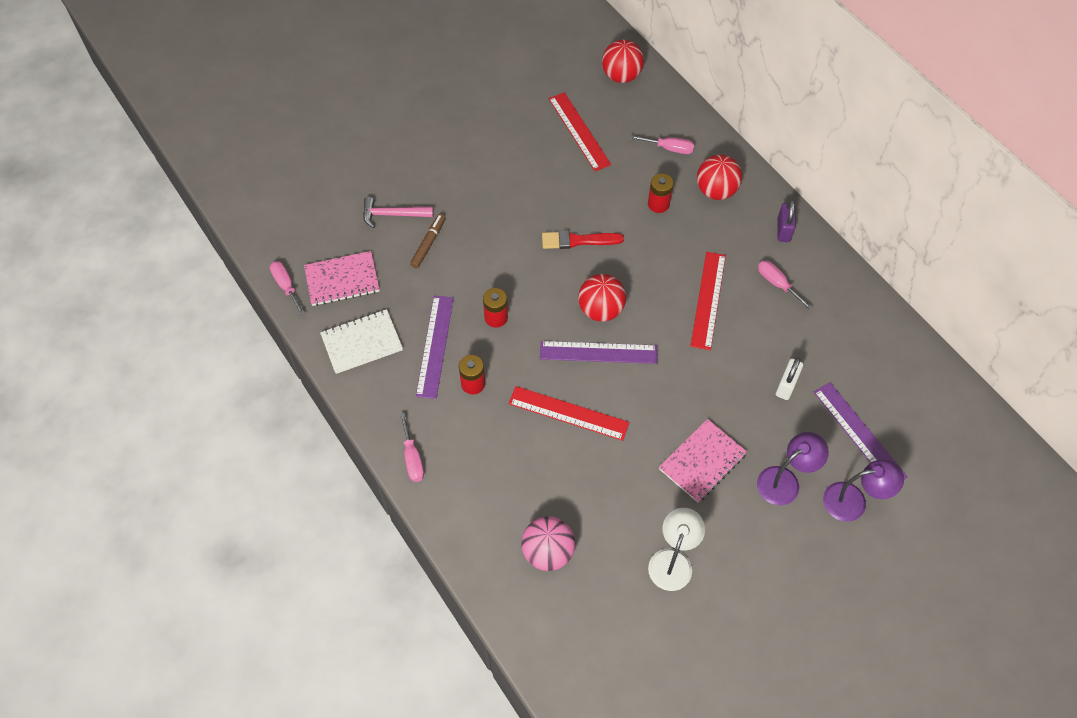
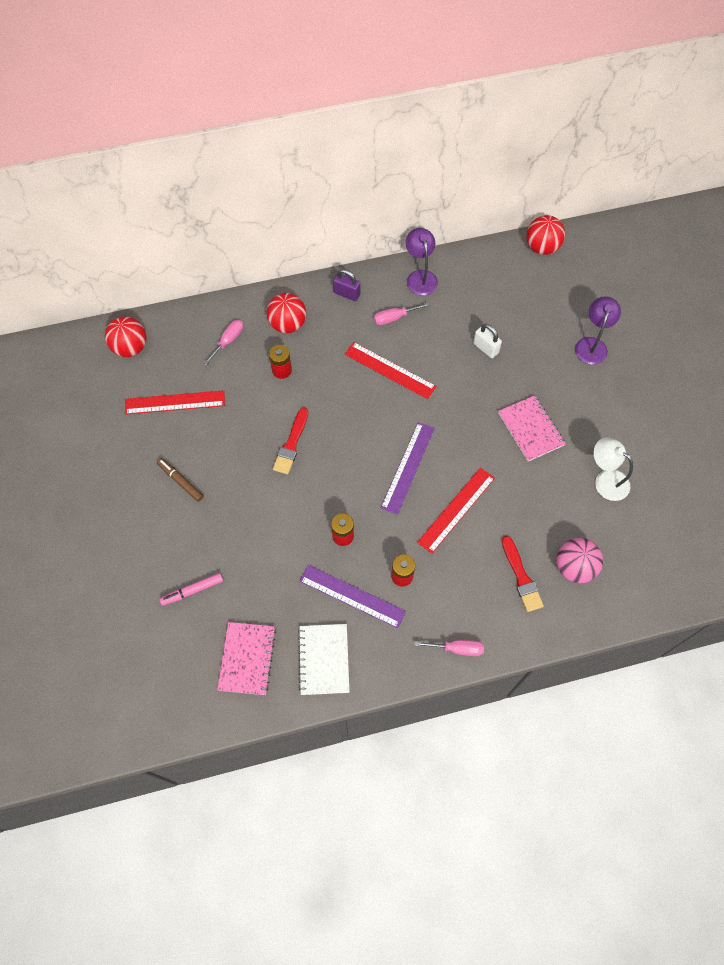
camera: 70 degrees left, 5 degrees up
(286, 286) = (231, 715): pink screwdriver -> none
(393, 214) = (192, 590): pink hammer -> pink marker
(428, 243) = (240, 568): brown marker -> brown marker (181, 481)
(515, 499) = (521, 577): none -> red brush
(601, 310) = (368, 451): red ball -> red ball (541, 247)
(785, 481) = (563, 381): purple lamp -> purple lamp (420, 277)
(859, 433) = (540, 319): purple ruler -> none

